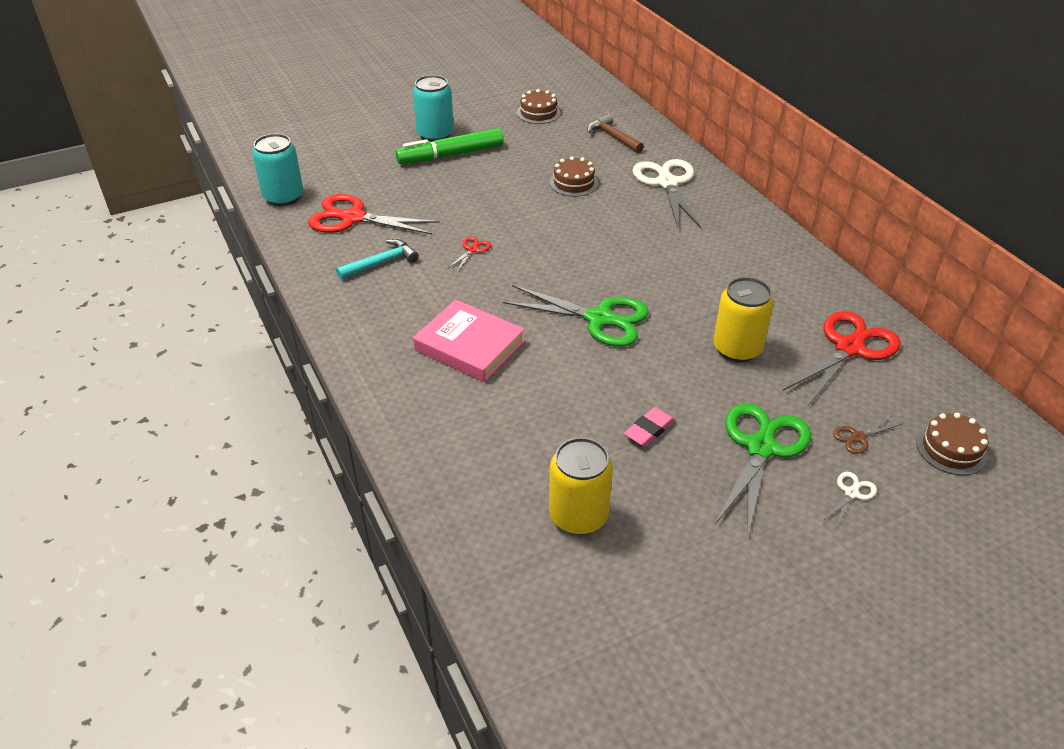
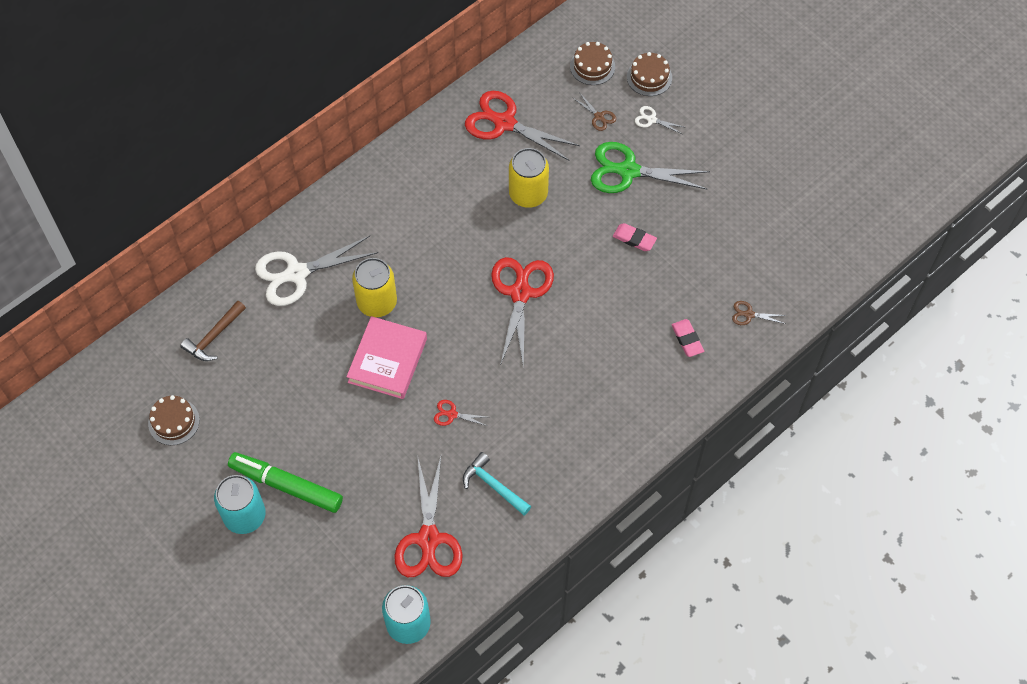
camera: 105 degrees left, 20 degrees up
(450, 155) = (286, 485): green marker -> green marker turned 150 degrees clockwise
(469, 346) = (584, 379): pink book -> pink book (387, 360)
(482, 447) = (687, 339): none -> pink eraser
(494, 521) = (749, 314): none -> brown scissors
(573, 183) = (315, 355): brown cake -> brown cake (649, 77)
(578, 516) = (726, 267): yellow can -> yellow can (377, 302)
(599, 318) = (520, 293): green scissors -> red scissors

